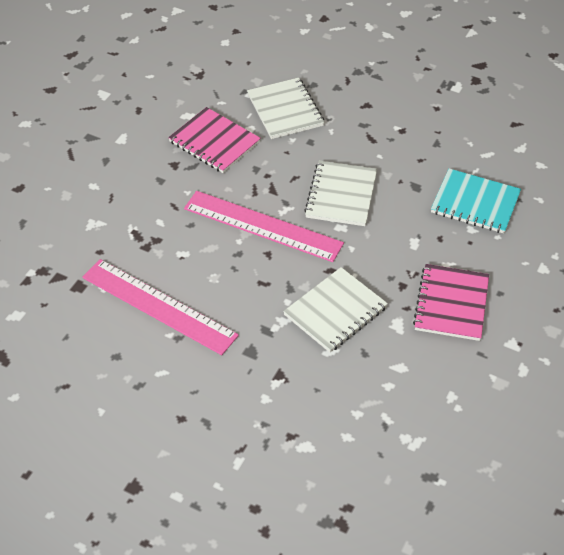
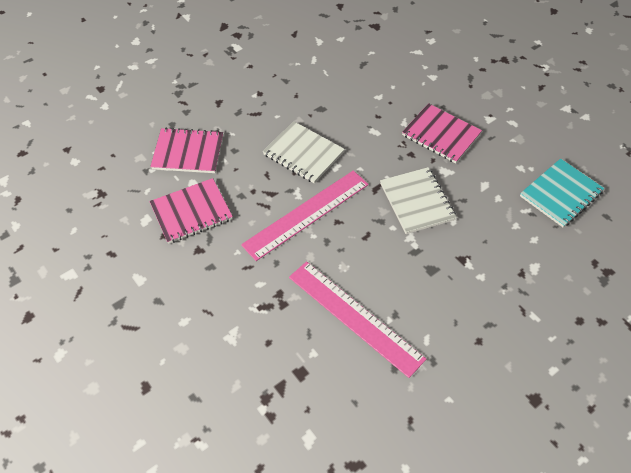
camera: 65 degrees left, 5 degrees up
(159, 306) = (355, 317): pink ruler -> pink ruler turned 75 degrees clockwise
(285, 110) = (188, 152): white notebook -> pink notebook
(475, 203) = (356, 84): turquoise notebook -> turquoise notebook (561, 194)

